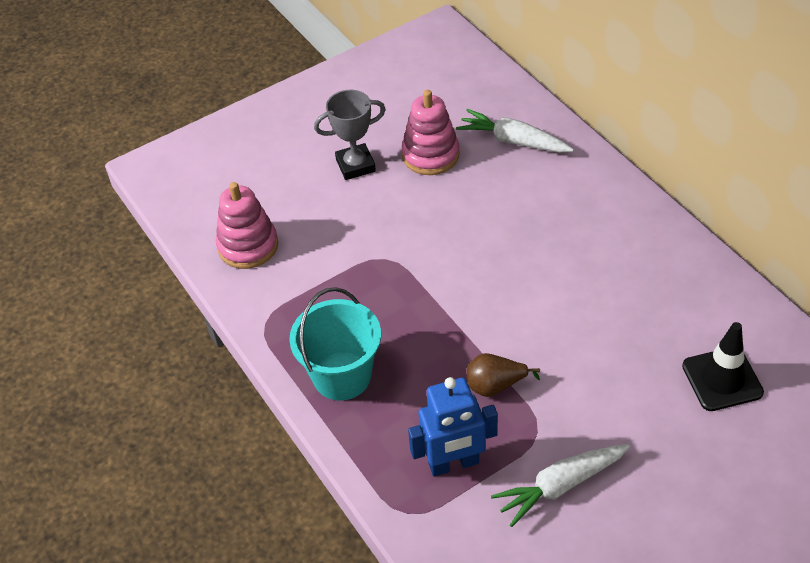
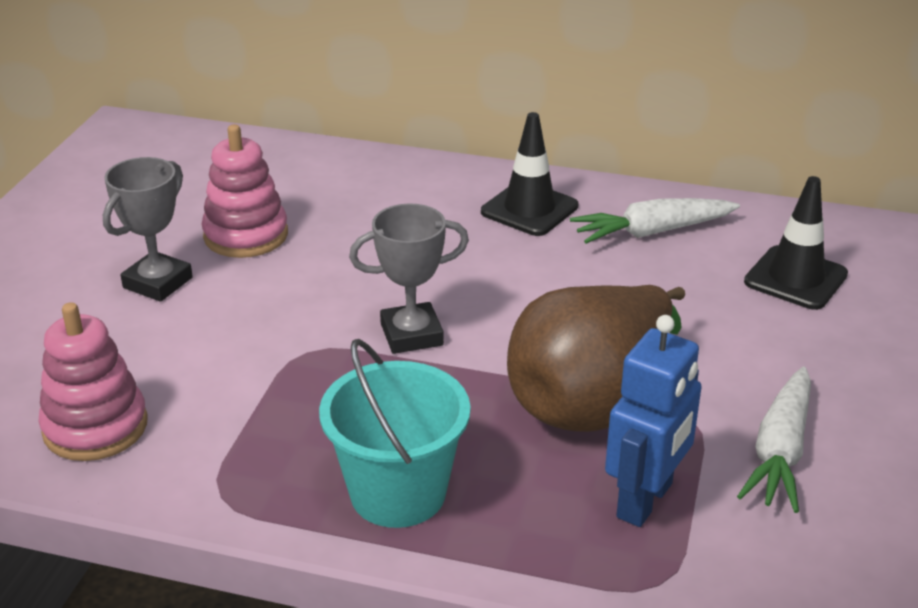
camera: 45 degrees left, 15 degrees down
(448, 280) = (411, 335): none -> grey trophy
(495, 385) = (592, 401): brown pear -> brown pear, size x2.24
(513, 141) = (330, 186): white carrot -> white carrot (652, 232)
(613, 225) = (529, 209): none -> black traffic cone

